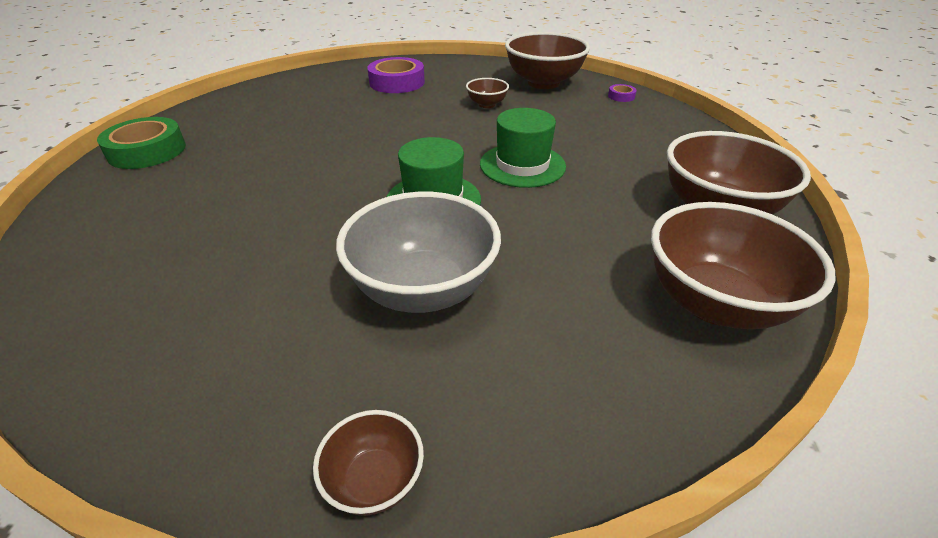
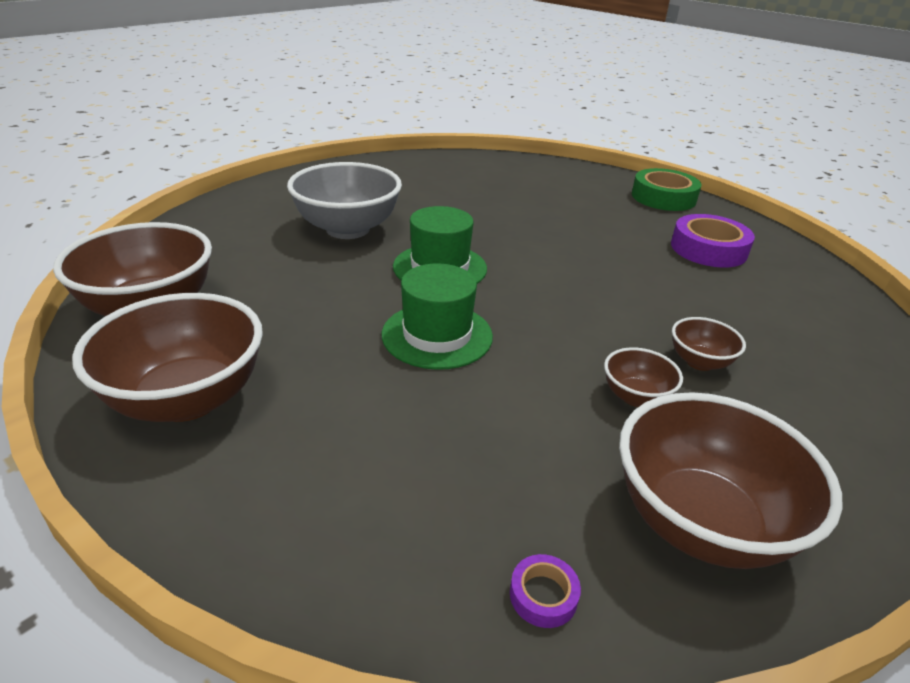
camera: 125 degrees right, 5 degrees down
(374, 480) = (266, 187): brown bowl -> brown bowl (699, 362)
(397, 82) = (788, 359): purple tape -> purple tape (708, 249)

